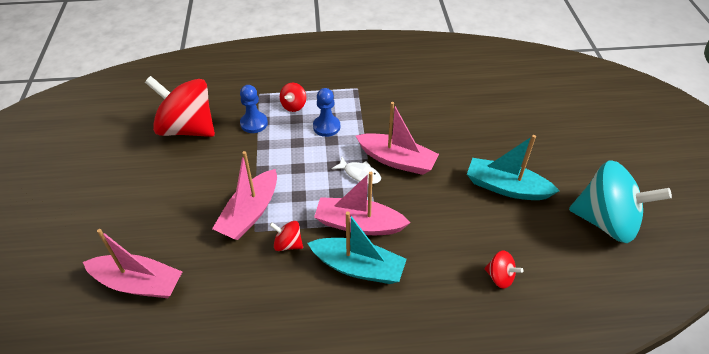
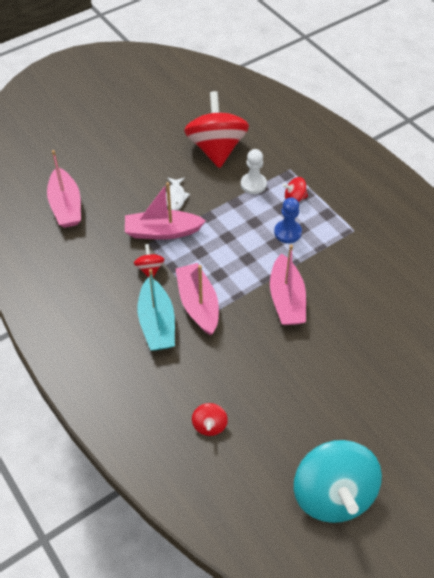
camera: 60 degrees right, 5 degrees up
(254, 123) = (253, 184): blue pawn -> white pawn
(360, 174) = (251, 280): white fish -> white fish (175, 197)
(506, 187) = (316, 395): turquoise boat -> none

